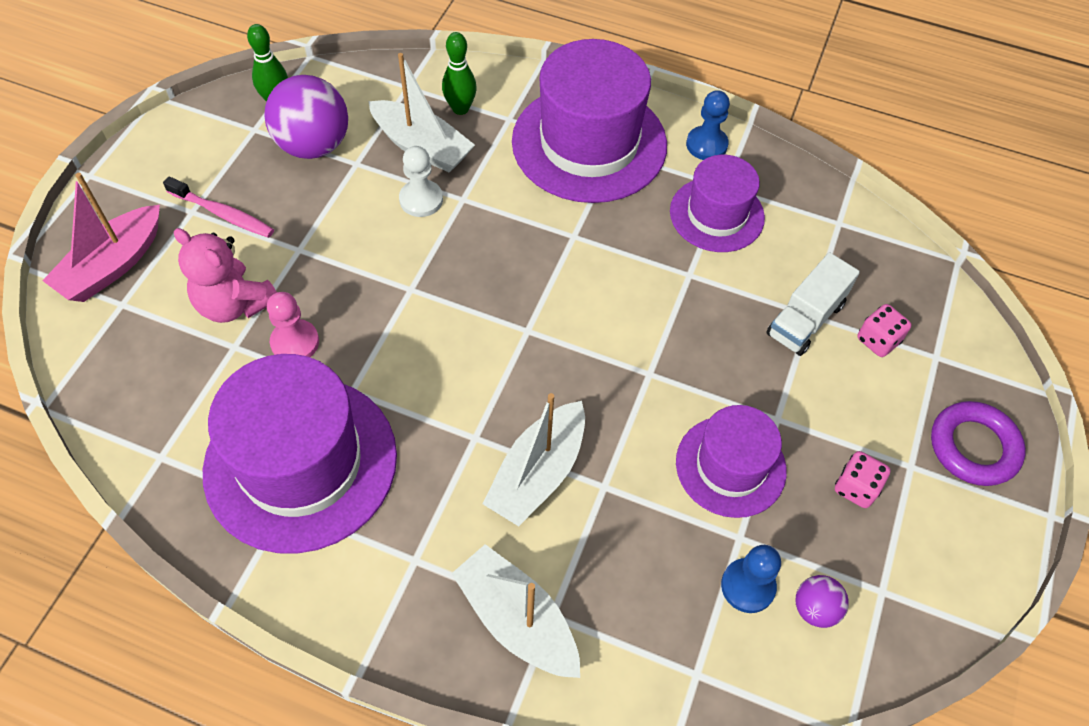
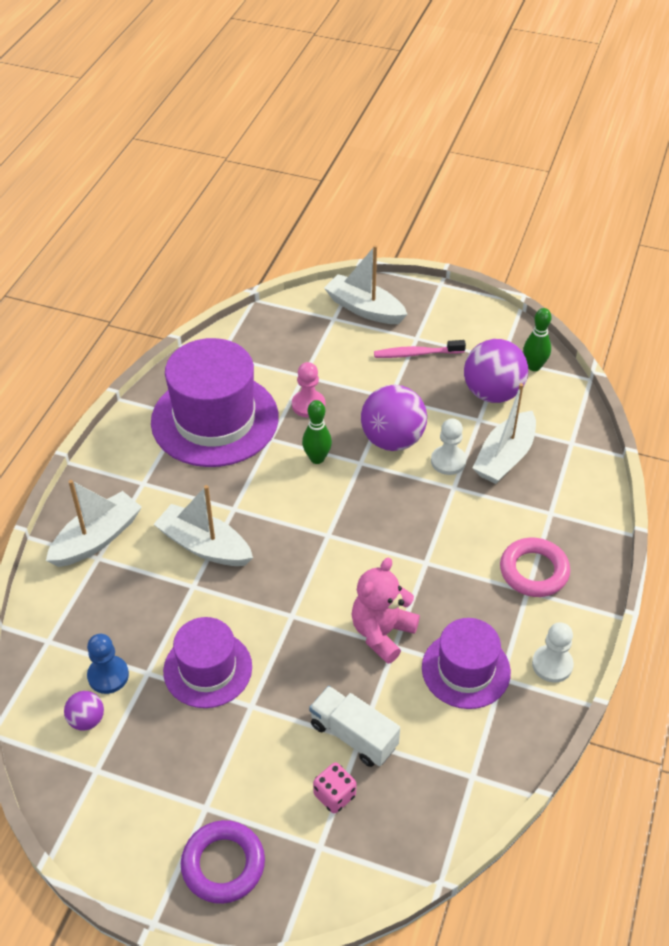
camera: 90 degrees right, 10 degrees down
(113, 265) = (364, 309): pink boat -> white boat
(223, 214) = (416, 354): pink toothbrush -> pink toothbrush turned 60 degrees clockwise
(234, 304) = (338, 371): pink teddy bear -> pink teddy bear (382, 633)
(376, 252) = (392, 440): none -> purple ball
(460, 108) = (554, 479): green bowling pin -> green bowling pin (317, 458)
(589, 143) = (534, 571): purple hat -> pink ring
(706, 145) = (552, 664): blue pawn -> white pawn
(856, 488) = (186, 760): pink dice -> none

